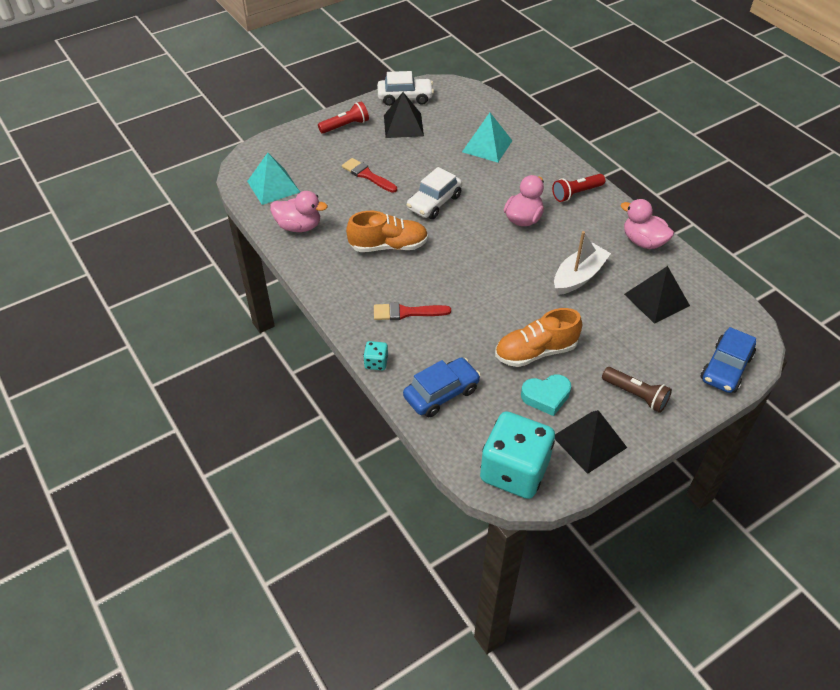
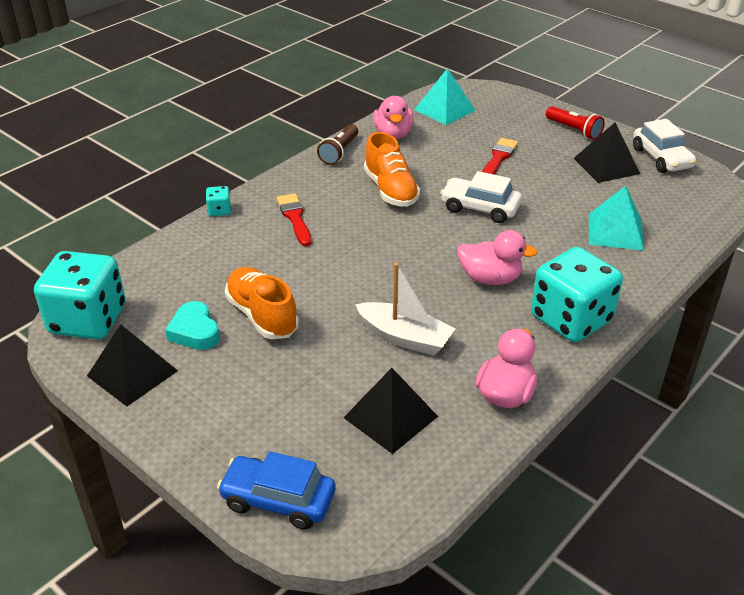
camera: 75 degrees right, 10 degrees down
(441, 393) = (186, 257): blue car -> none
(576, 193) = (571, 319): red flashlight -> turquoise dice
(636, 395) = (211, 408): brown flashlight -> brown flashlight (339, 152)

